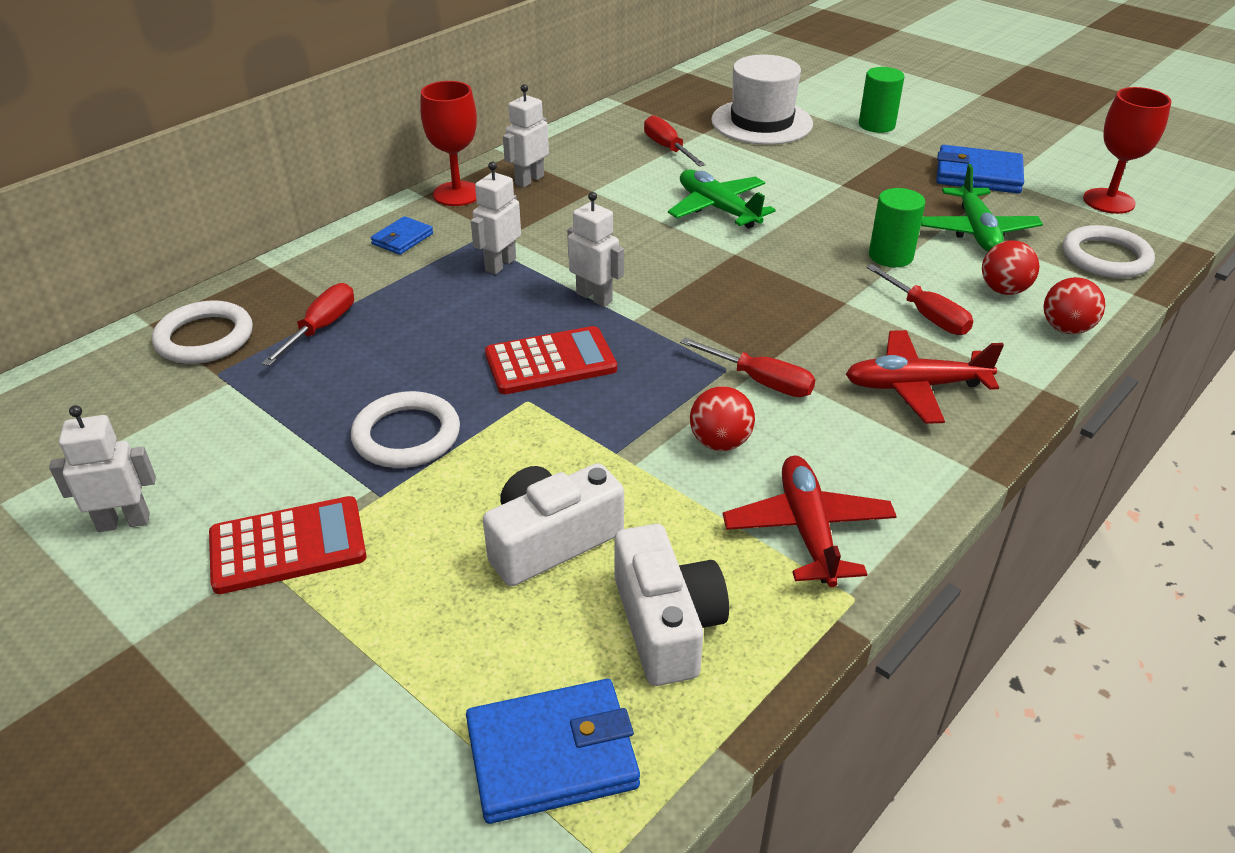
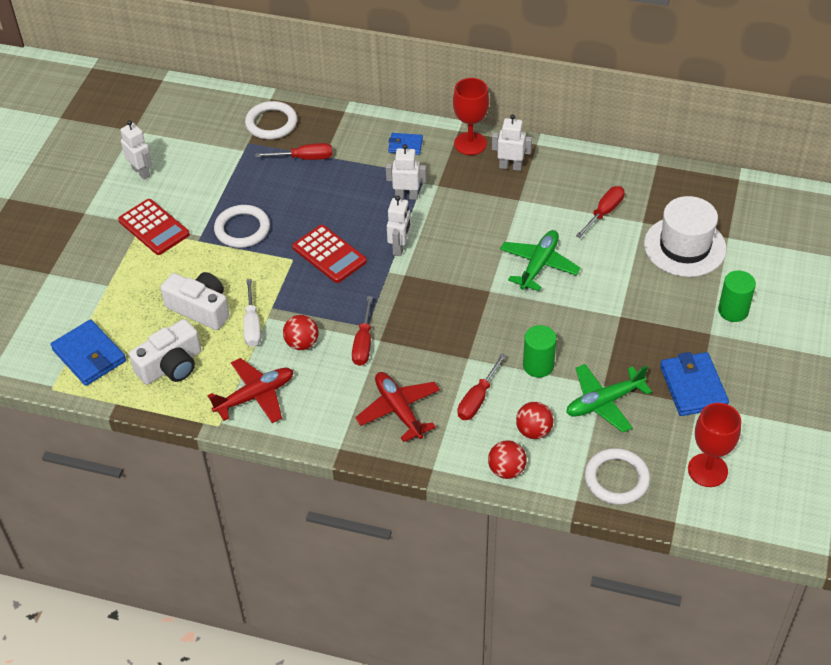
camera: 65 degrees right, 10 degrees up
(639, 487) = (252, 325): none -> white screwdriver

